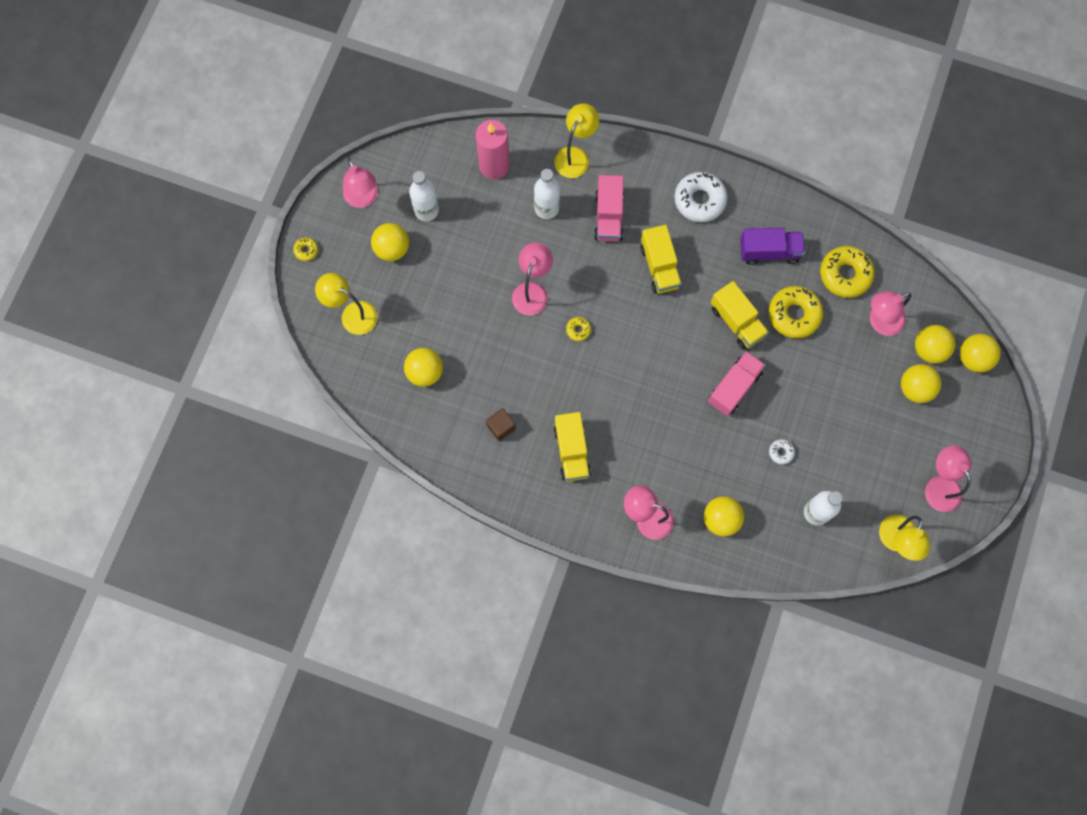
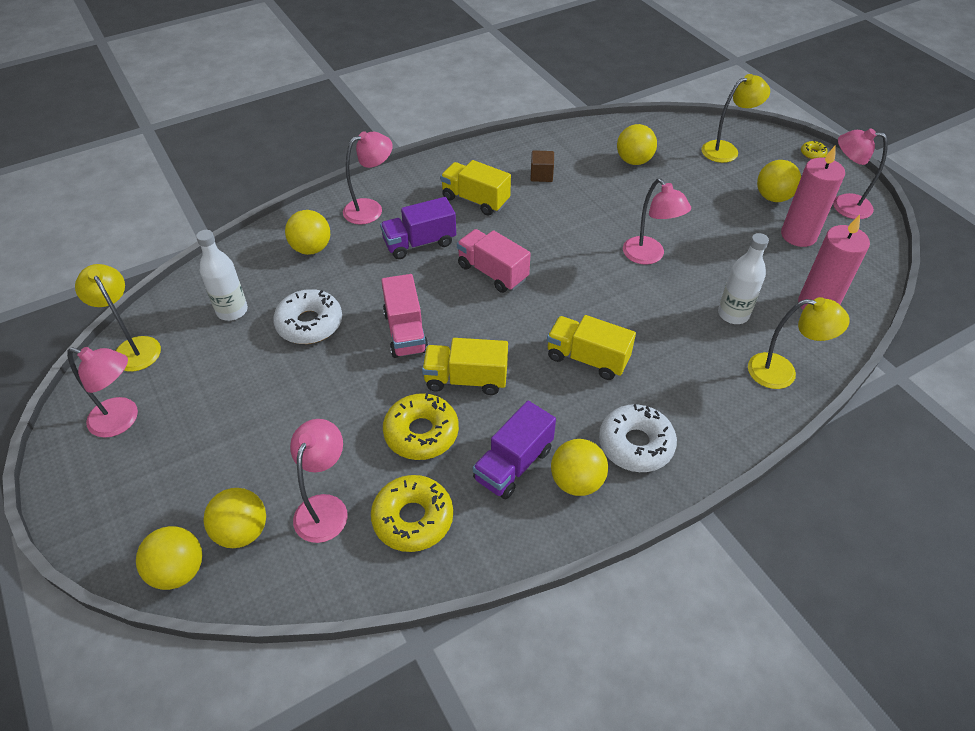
camera: 130 degrees right, 25 degrees down
(426, 210) = (798, 235): white bottle -> pink candle
(575, 156) = (782, 372): yellow lamp -> yellow lamp turned 60 degrees counterclockwise
(578, 330) = (579, 263): yellow donut -> none
(608, 216) = (683, 355): pink truck -> pink truck (492, 272)
(650, 450) = (419, 243): none -> purple truck
(781, 452) = (309, 324): white donut -> white donut, size x2.16
(915, 388) = (224, 480): yellow ball -> yellow ball (576, 482)

